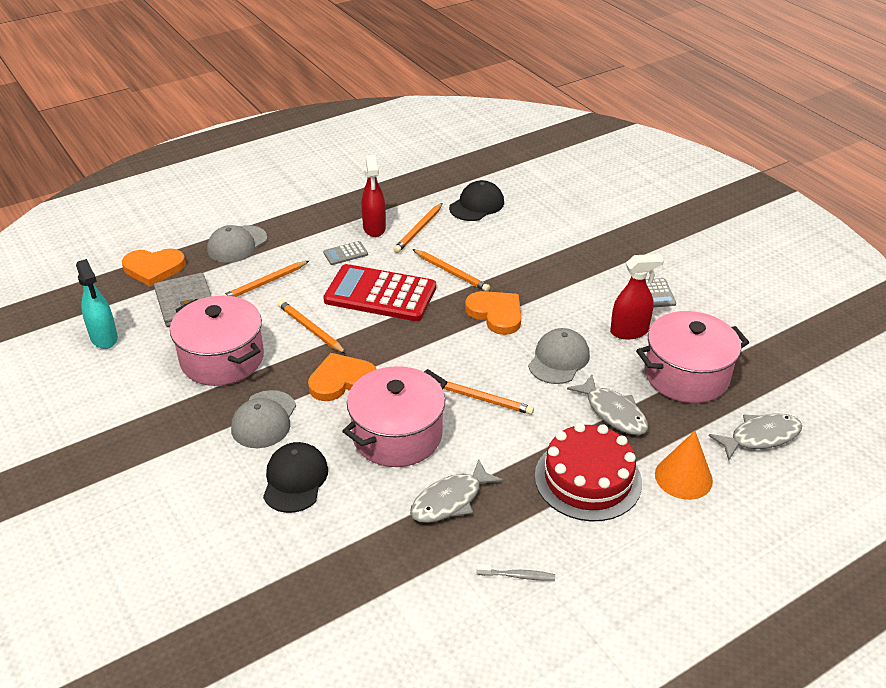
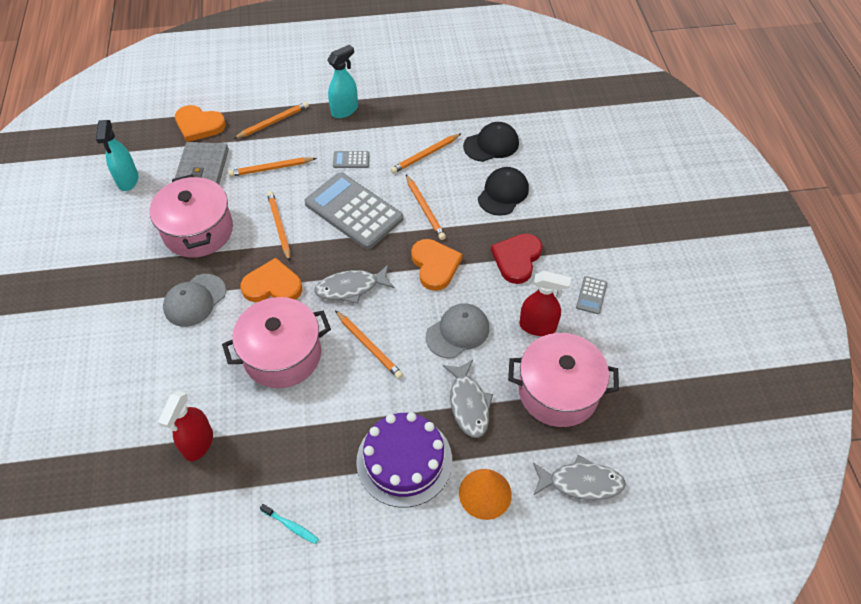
camera: 25 degrees right, 15 degrees up
(237, 244) = (273, 122): grey cap -> orange pencil
(295, 480) = (184, 365): black cap -> black cap (503, 193)
(307, 215) = (344, 110): none -> turquoise spray bottle
(374, 228) = (390, 141): red spray bottle -> red spray bottle (198, 443)
(380, 294) = (354, 211): red calculator -> grey calculator
(450, 500) = (284, 433): grey fish -> grey fish (351, 288)
(517, 576) = (291, 526): grey toothbrush -> turquoise toothbrush
(569, 286) = (517, 259): none -> red heart
(588, 479) = (404, 460): red cake -> purple cake

